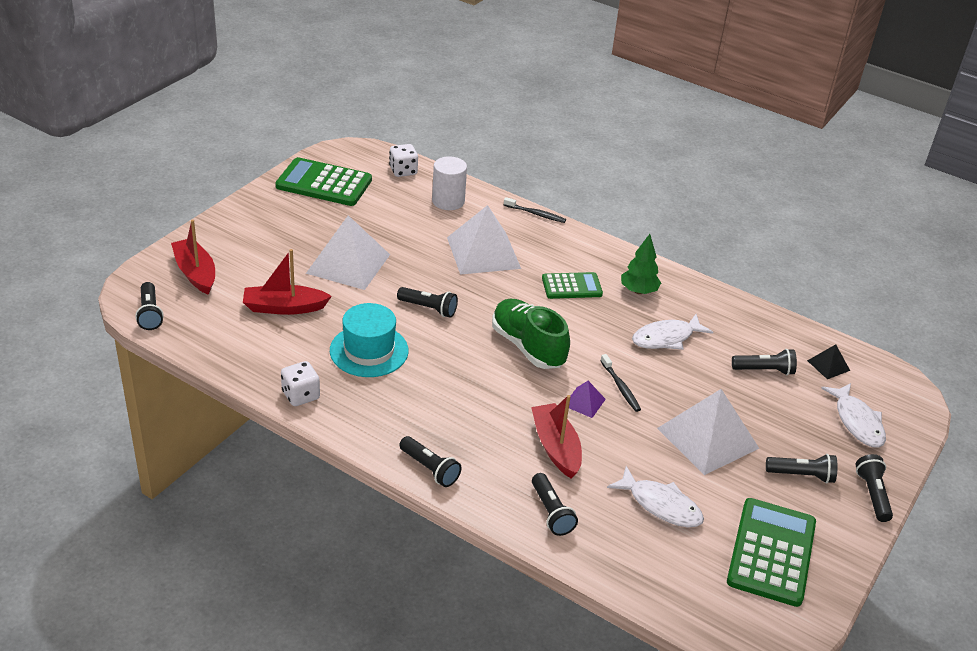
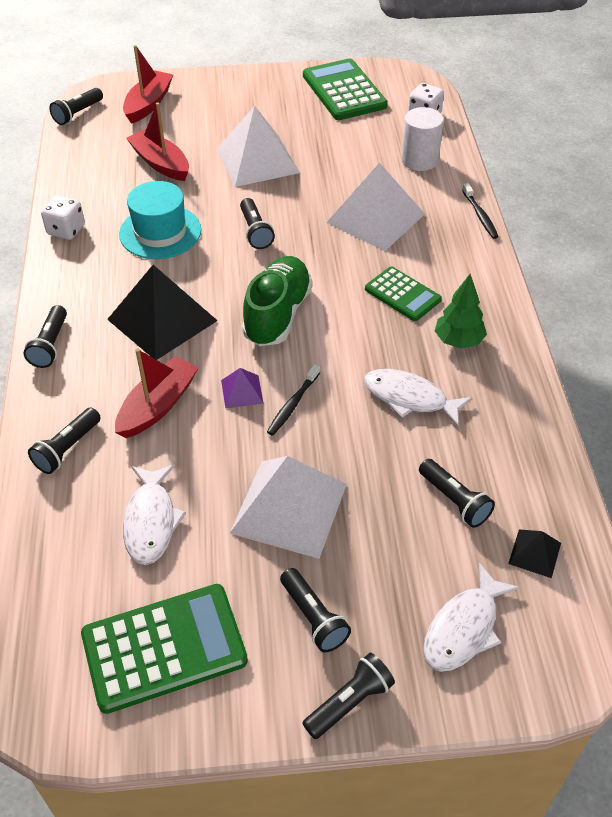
camera: 55 degrees right, 10 degrees up
(469, 400) = (162, 320): none -> black pyramid

